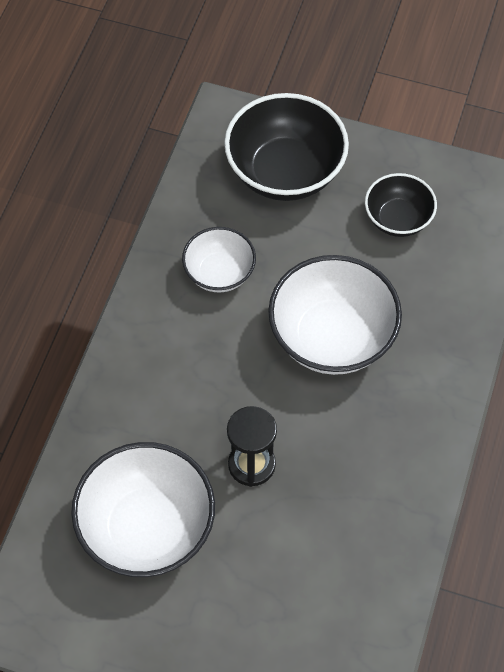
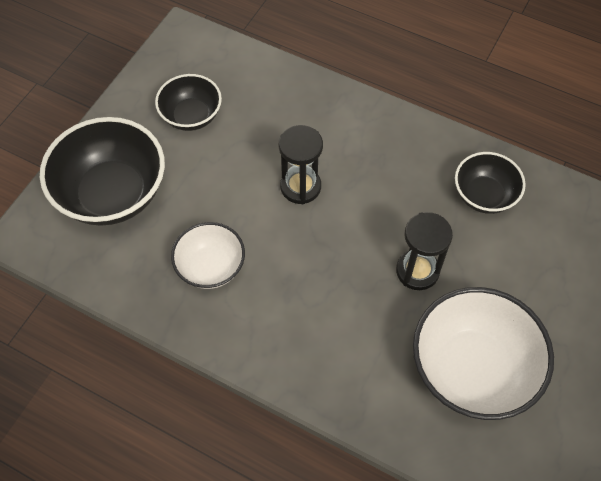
camera: 80 degrees left, 0 degrees up
(332, 337) = (300, 187): white bowl -> black hourglass
(363, 526) = (484, 195): none -> black bowl

